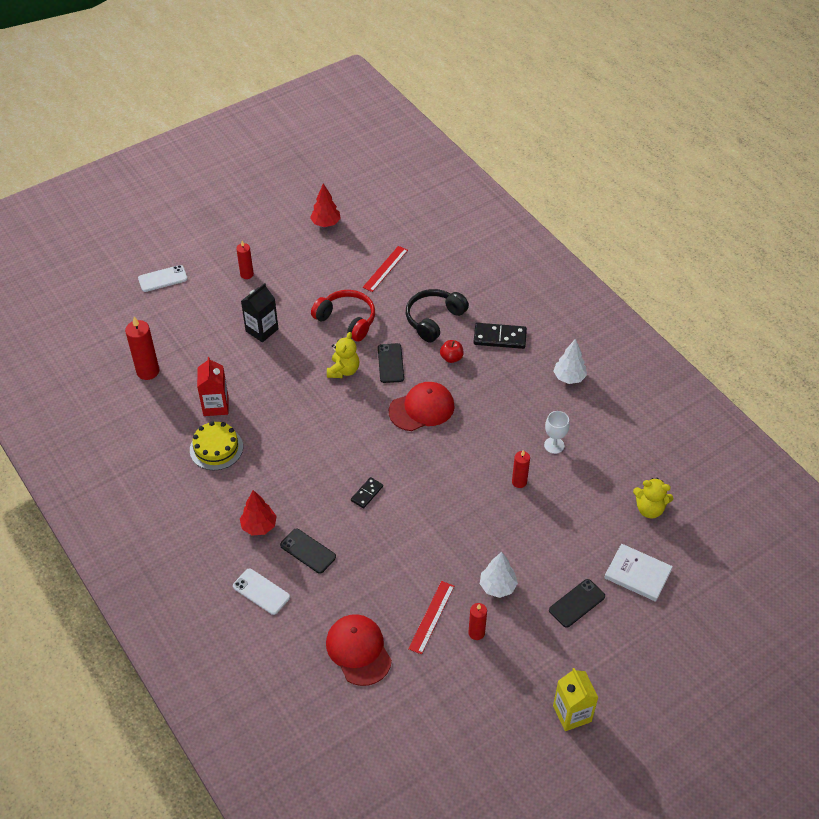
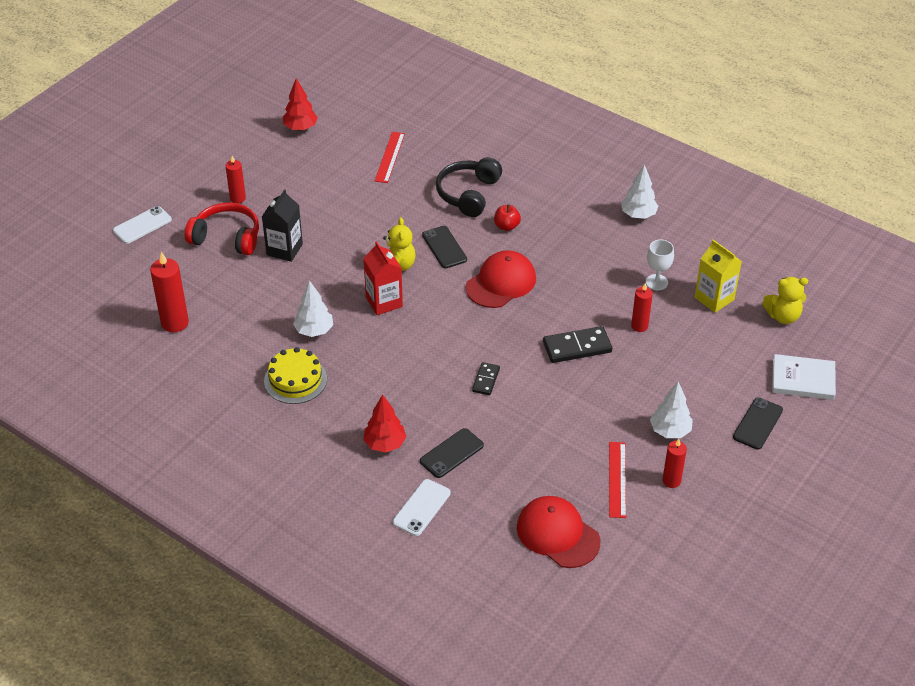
camera: 20 degrees left, 5 degrees down
(216, 405) = (272, 337): red carton -> red carton (384, 302)
(251, 409) = (314, 331): none -> white tree
(261, 592) = (421, 508): white phone -> white phone turned 75 degrees counterclockwise
(308, 551) = (451, 453): black phone -> black phone turned 60 degrees counterclockwise
(347, 320) = (374, 217): red headphones -> red headphones (227, 237)
(500, 337) = (547, 194): black domino -> black domino (577, 347)
(572, 713) = (807, 528): yellow carton -> yellow carton (714, 298)

